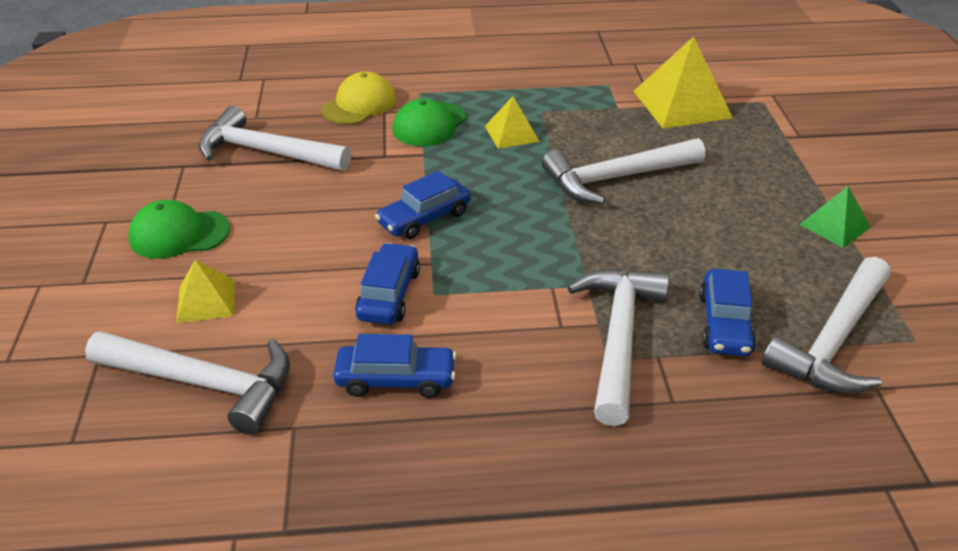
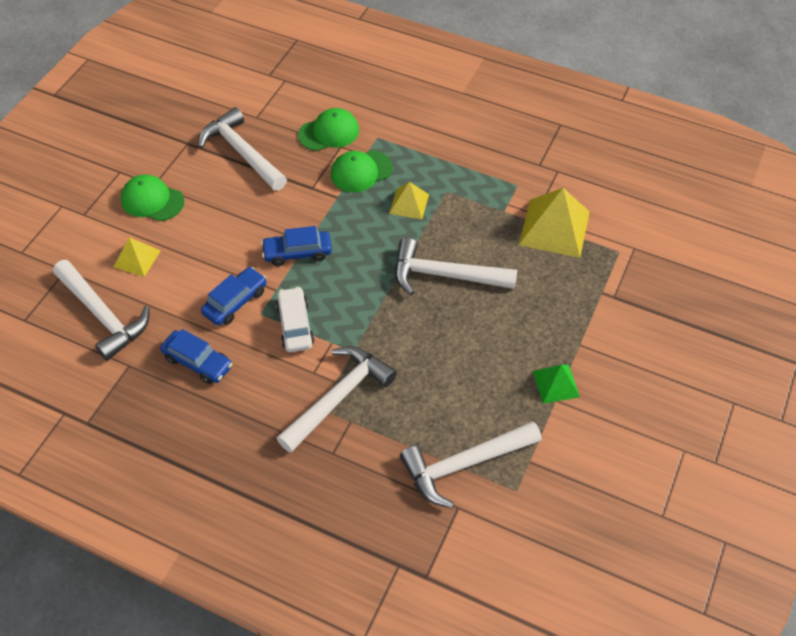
camera: 30 degrees right, 15 degrees up
(359, 105) = (329, 132): yellow cap -> green cap
(490, 288) = (295, 325): none -> white car
(724, 324) = (409, 419): blue car -> none

